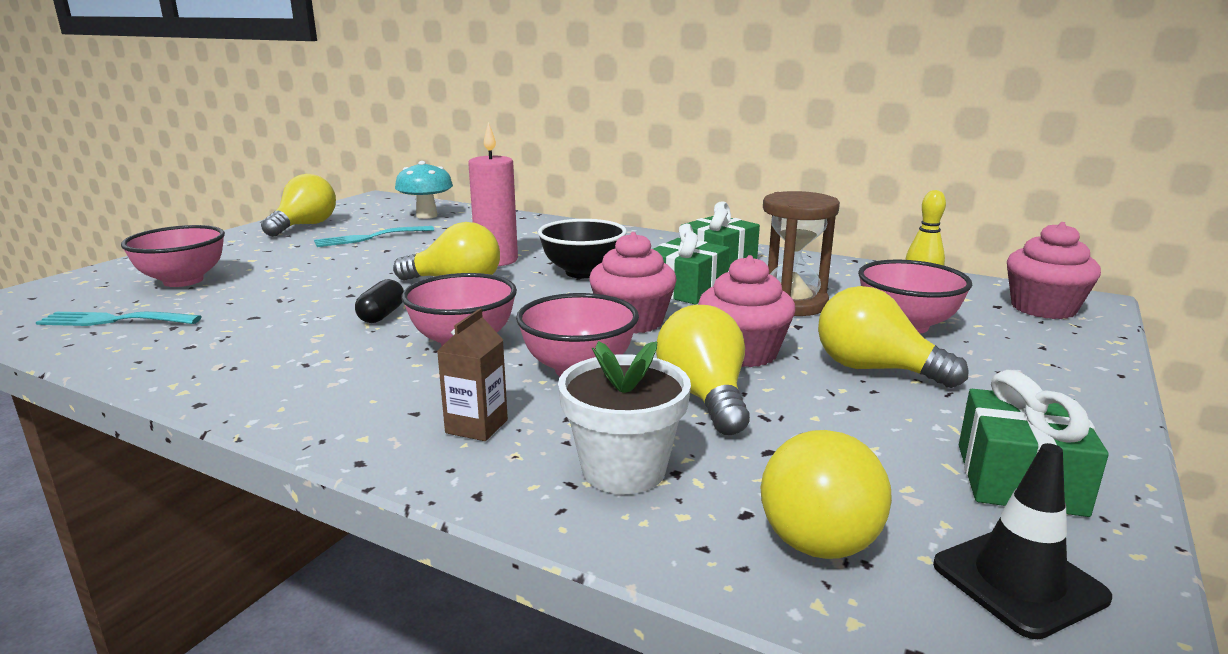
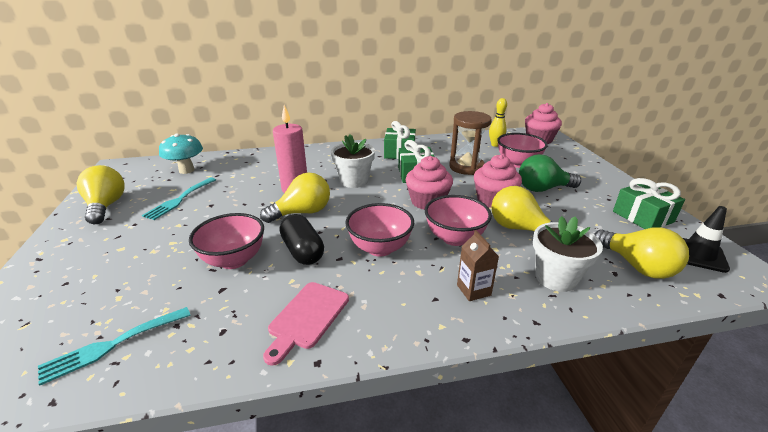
camera: 40 degrees left, 10 degrees up
(183, 281) = (99, 288): pink bowl -> pink bowl (234, 260)
(265, 367) = (307, 318): none -> pink cutting board
(382, 315) = (302, 251): black capsule -> black capsule, size x1.52
(583, 272) = (354, 181): black bowl -> white flower pot
(874, 369) = (542, 189): yellow light bulb -> green light bulb

